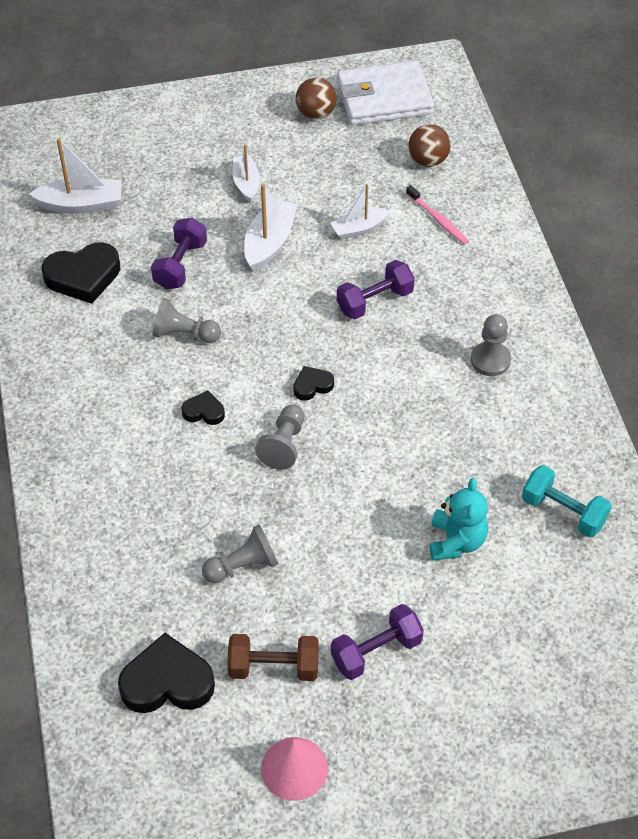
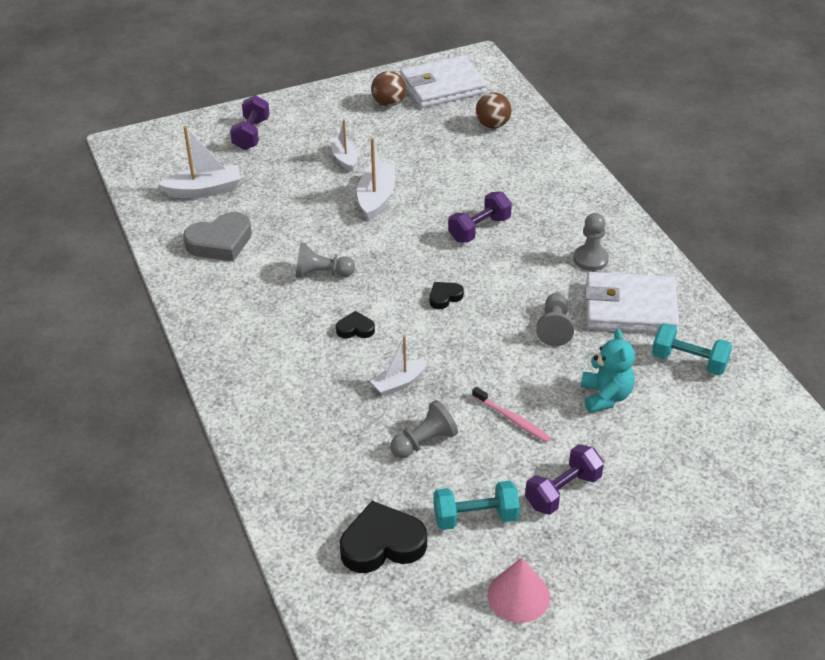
camera: 10 degrees left, 10 degrees down
(83, 276) = (220, 242): black heart -> grey heart
(180, 265) = (304, 224): purple dumbbell -> purple dumbbell (251, 134)
(274, 667) = (475, 517): brown dumbbell -> turquoise dumbbell
(284, 445) = (433, 344): grey pawn -> grey pawn (554, 328)
(359, 229) = (450, 179): white boat -> white boat (399, 383)
(438, 220) = (514, 165): pink toothbrush -> pink toothbrush (512, 419)
(517, 431) = (630, 308): none -> white wallet

